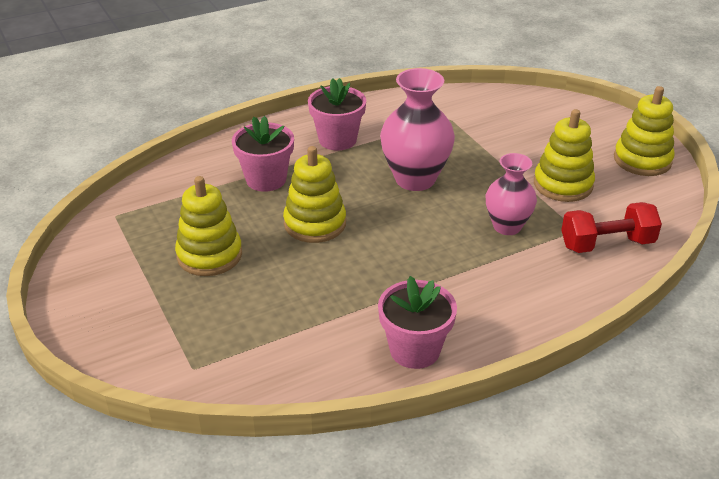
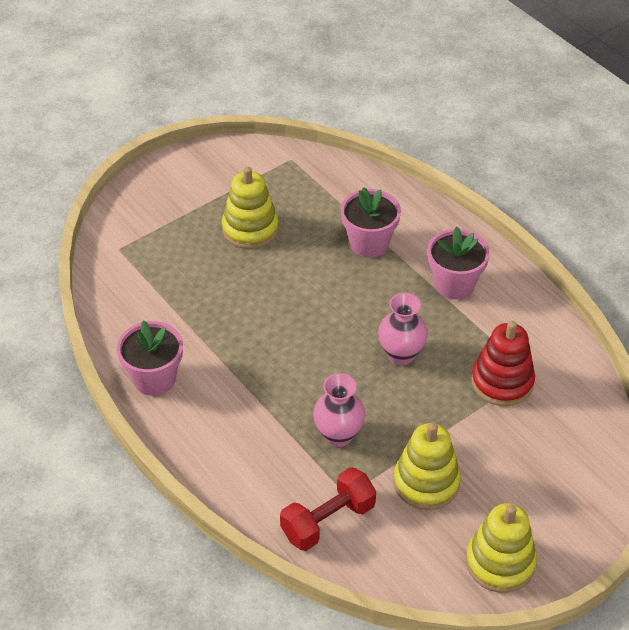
camera: 80 degrees right, 10 degrees up
(315, 223) = (309, 289): yellow stacking toy -> none
(415, 179) = (401, 354): pink vase -> pink vase, size x0.65
(456, 132) = (502, 382): none -> red stacking toy
(606, 244) = (328, 521): red dumbbell -> red dumbbell turned 75 degrees clockwise

